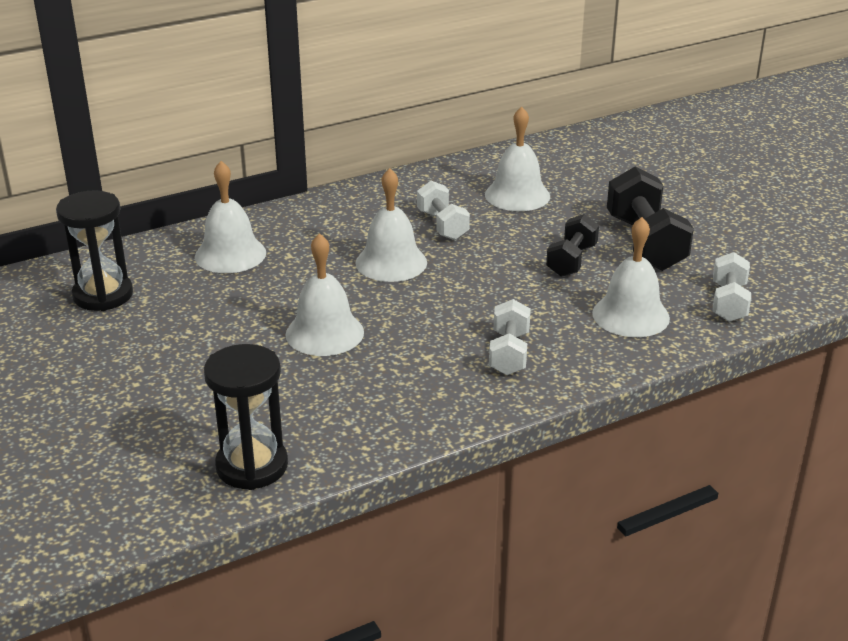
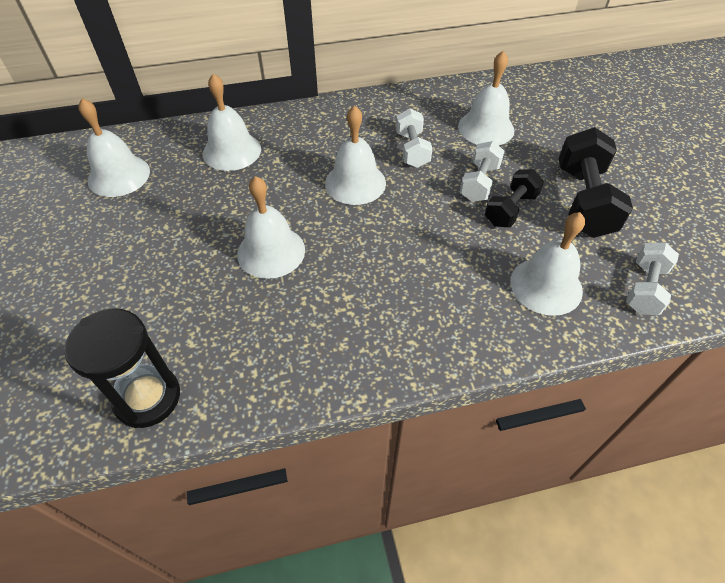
camera: 15 degrees right, 20 degrees up
(103, 295) = (119, 175): black hourglass -> white bell
(509, 353) = (419, 309): white dumbbell -> white dumbbell (479, 183)

